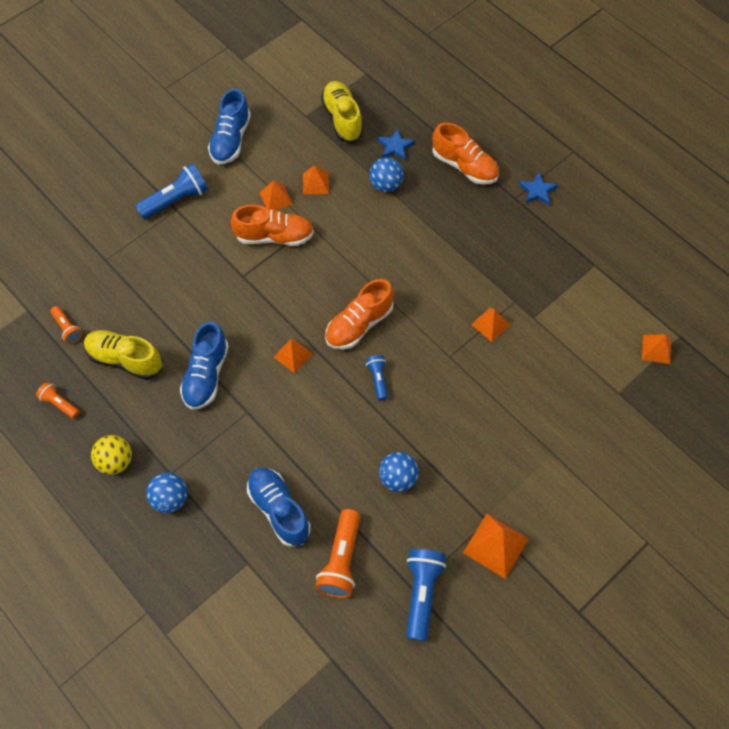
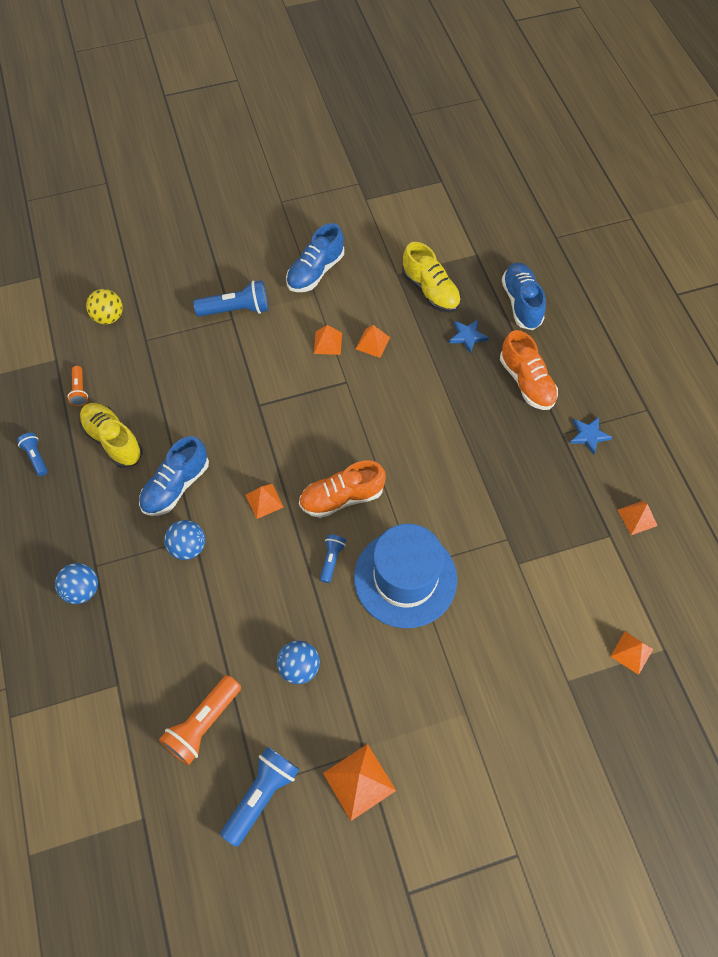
camera: 25 degrees right, 0 degrees up
(59, 404) = (36, 457): orange flashlight -> blue flashlight
(116, 461) = (54, 532): yellow ball -> yellow ball (109, 317)
(274, 236) = (307, 379): orange shoe -> none
(279, 510) = (172, 646): blue shoe -> blue shoe (521, 303)
(342, 119) = (430, 290): yellow shoe -> yellow shoe turned 135 degrees clockwise
(386, 185) = (439, 370): blue ball -> blue ball (188, 547)
(448, 368) = (405, 578): none -> blue hat
(490, 324) = (470, 552): orange pyramid -> orange pyramid (637, 517)

